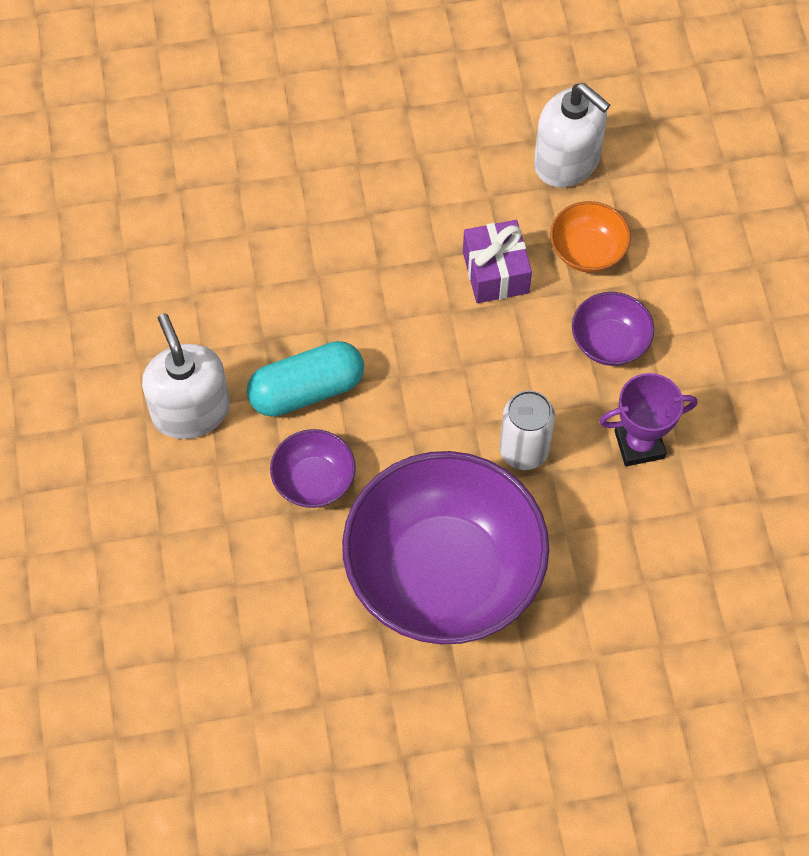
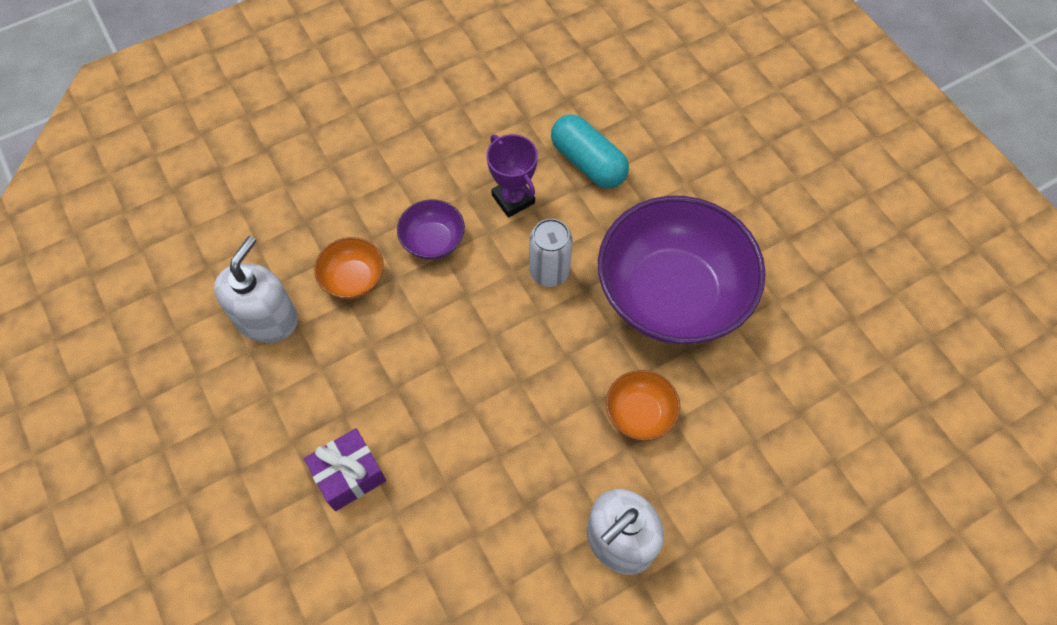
camera: 110 degrees left, 0 degrees up
(307, 390) = (561, 450): turquoise capsule -> turquoise capsule (588, 162)
(314, 480) = (639, 413): purple bowl -> orange bowl
(495, 272) = (396, 340): purple gift -> purple gift (349, 475)

